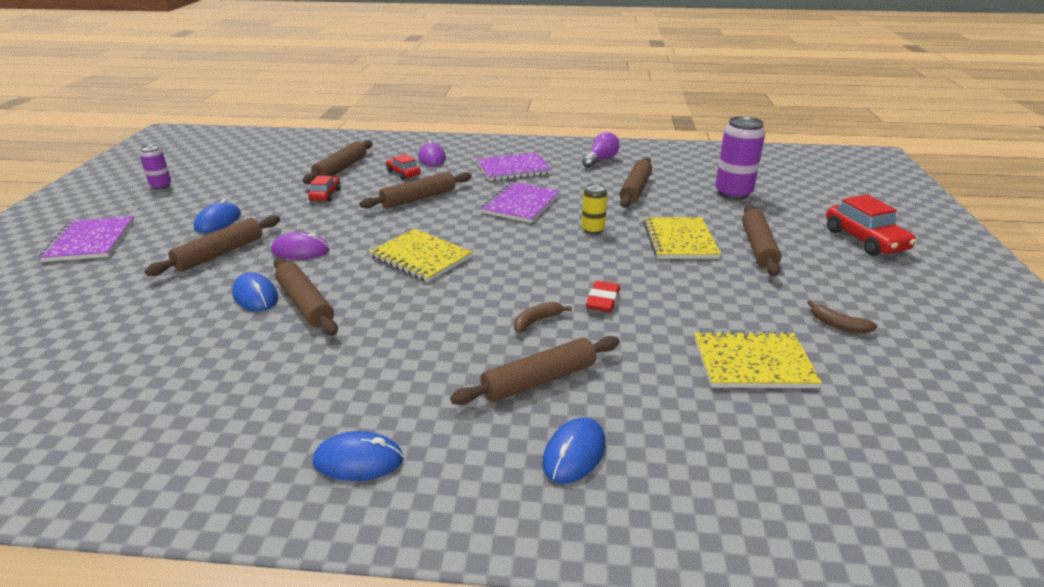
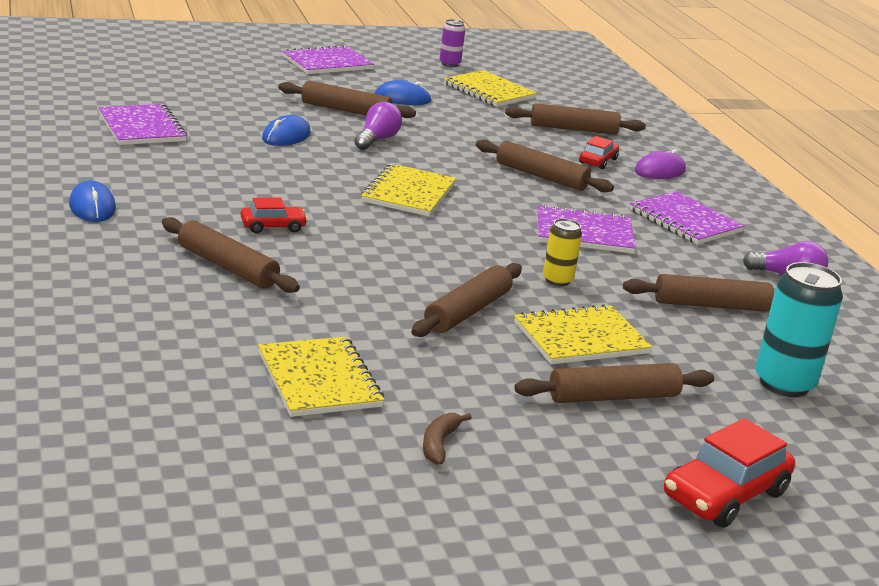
camera: 65 degrees right, 5 degrees down
(152, 389) = (142, 127): none -> purple notebook
(238, 183) = (489, 91): none -> yellow notebook
(300, 251) = (377, 140): purple mouse -> purple light bulb
(305, 304) = (287, 156): brown rolling pin -> brown rolling pin (467, 311)
(325, 195) = (502, 132): red car -> red car (273, 226)
(537, 321) = (326, 259): brown banana -> none
(574, 453) = (132, 288): blue mouse -> none
(603, 300) = (391, 292): red eraser -> none
(733, 193) = (784, 383): purple can -> turquoise can

